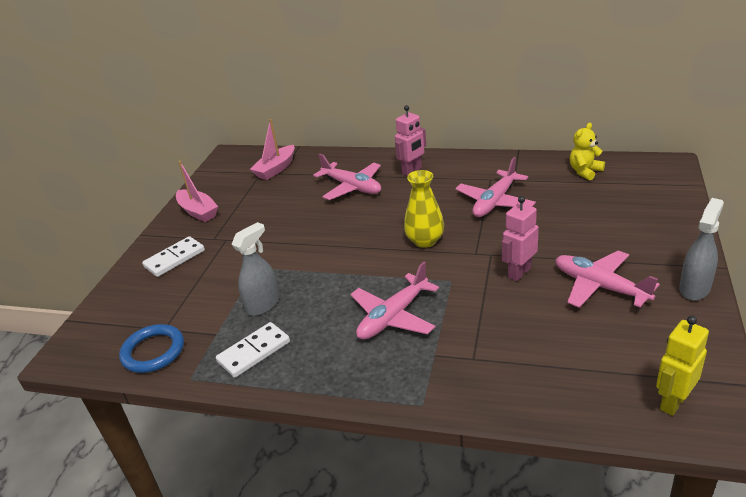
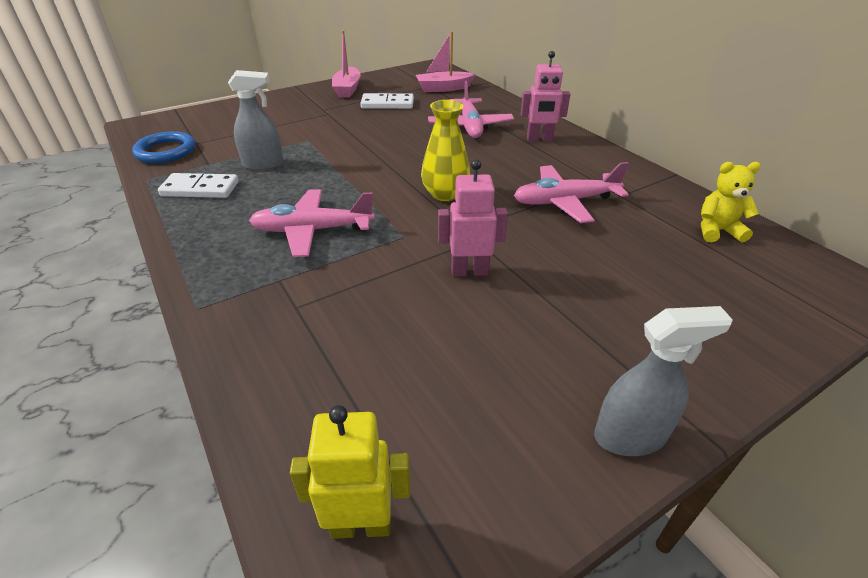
camera: 40 degrees right, 5 degrees up
(174, 258) = (281, 108): white domino -> white domino (387, 104)
(599, 286) = (521, 342): pink plane -> none

